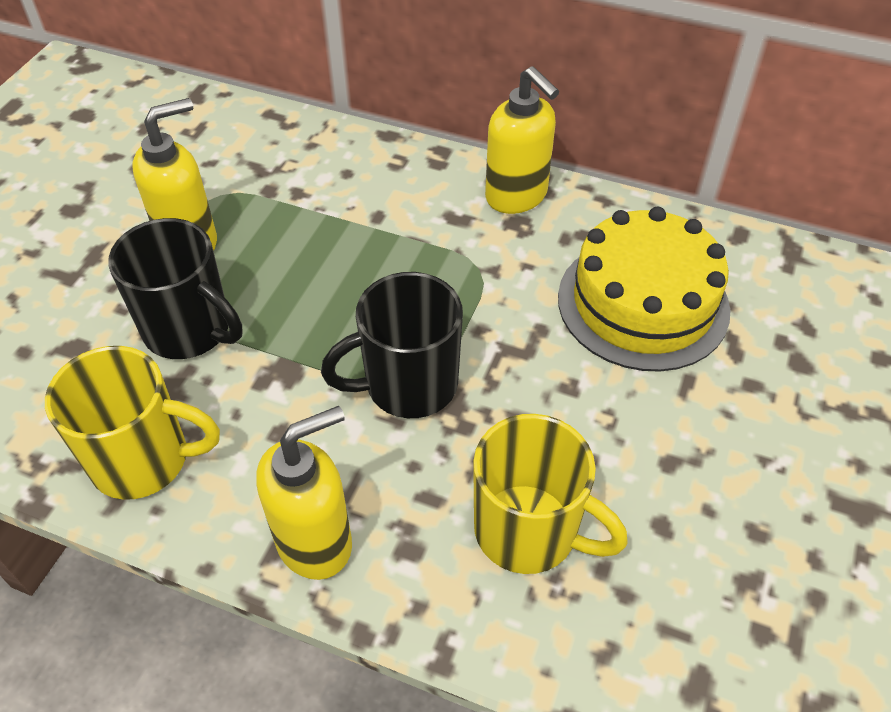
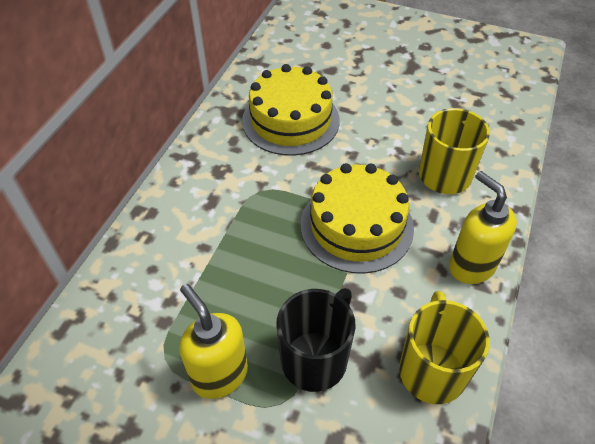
camera: 90 degrees left, 0 degrees up
(408, 385) = (356, 226): black mug -> yellow cake
(517, 196) = (194, 170): yellow soap dispenser -> none

